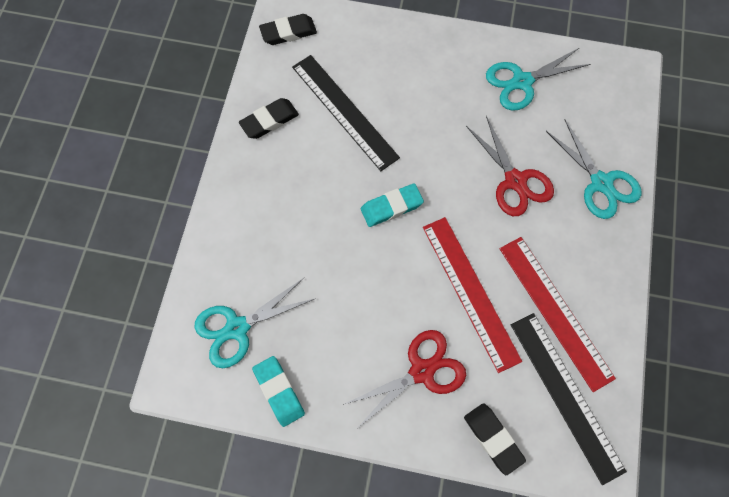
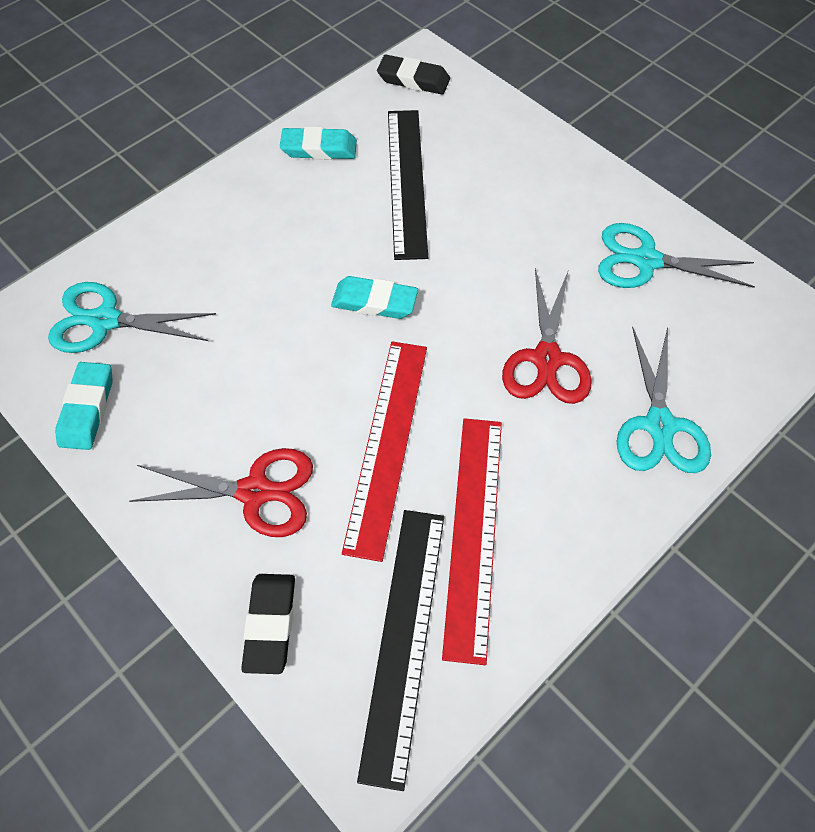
camera: 35 degrees right, 10 degrees down
(269, 121) = (319, 148): black eraser -> turquoise eraser

